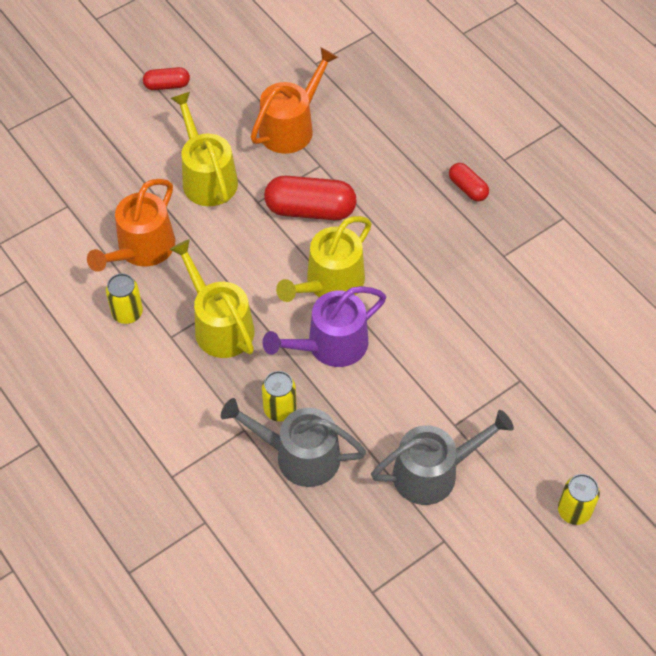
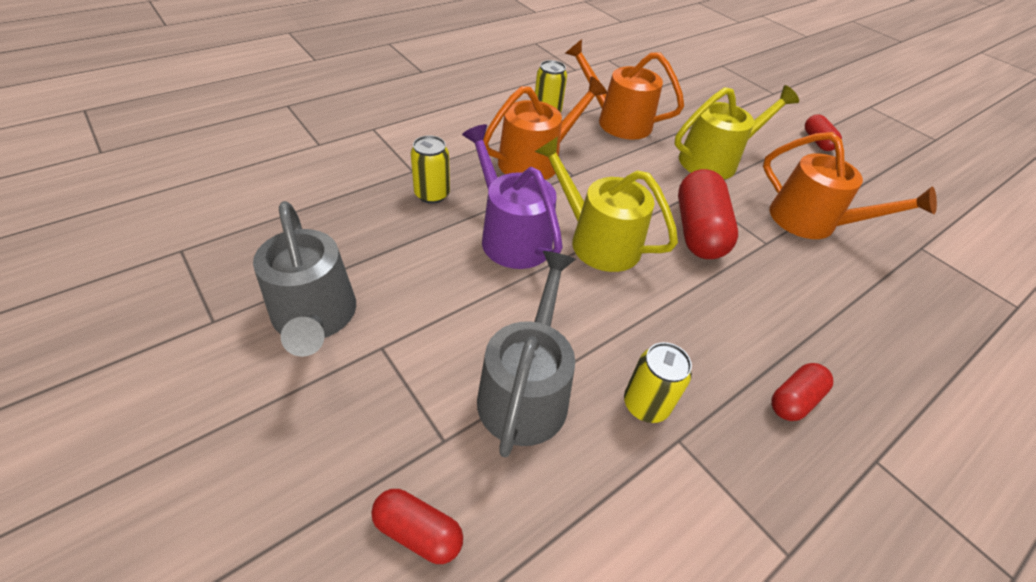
camera: 85 degrees right, 10 degrees down
(220, 326) = (535, 161): yellow watering can -> orange watering can
(300, 456) = (372, 205): grey watering can -> grey watering can (525, 391)
(574, 511) = (181, 499): yellow can -> yellow can (645, 404)
(575, 388) = (418, 532): none -> red capsule

